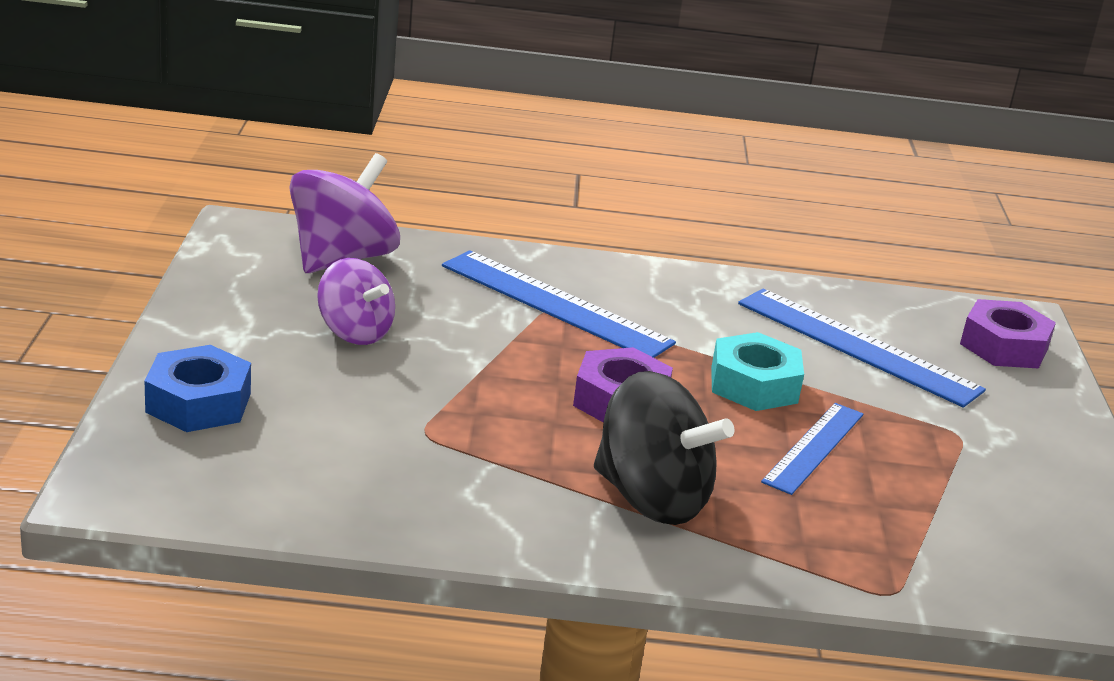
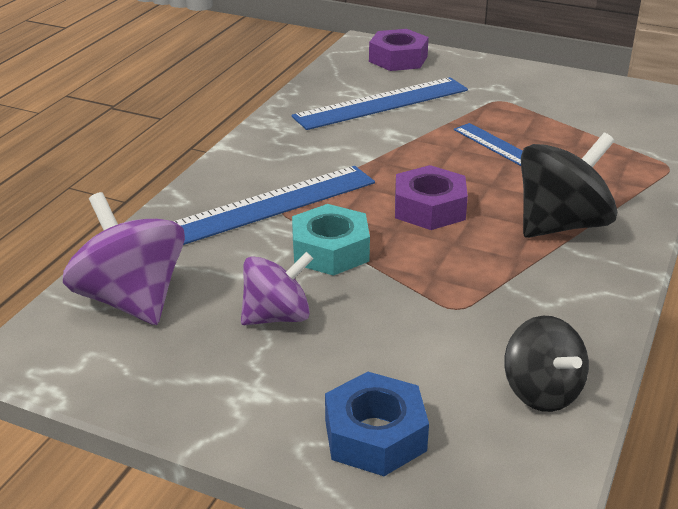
camera: 65 degrees left, 5 degrees up
(303, 494) = (541, 391): none -> black spinning top
(754, 385) = (421, 151): turquoise nut -> turquoise nut (330, 250)

